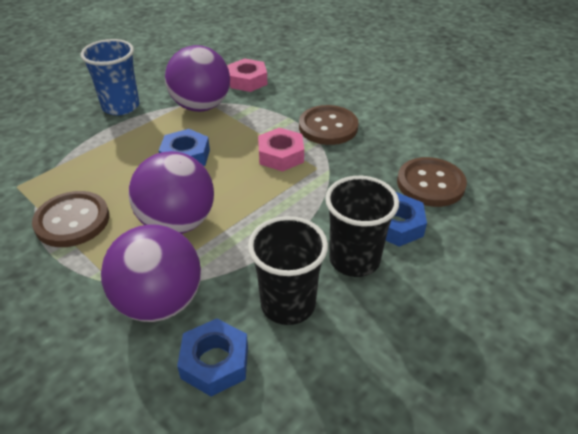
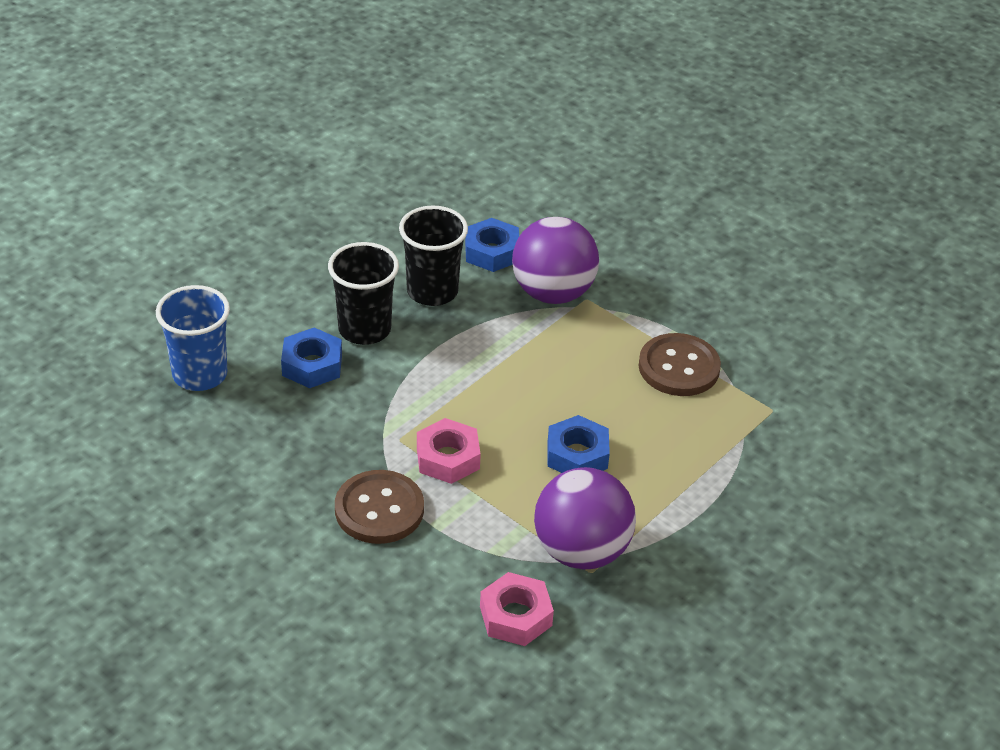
camera: 175 degrees right, 0 degrees up
(121, 106) = (709, 548): blue cup -> blue cup (200, 374)
(177, 223) = (559, 366): purple ball -> none
(430, 184) = (255, 416): brown button -> none

